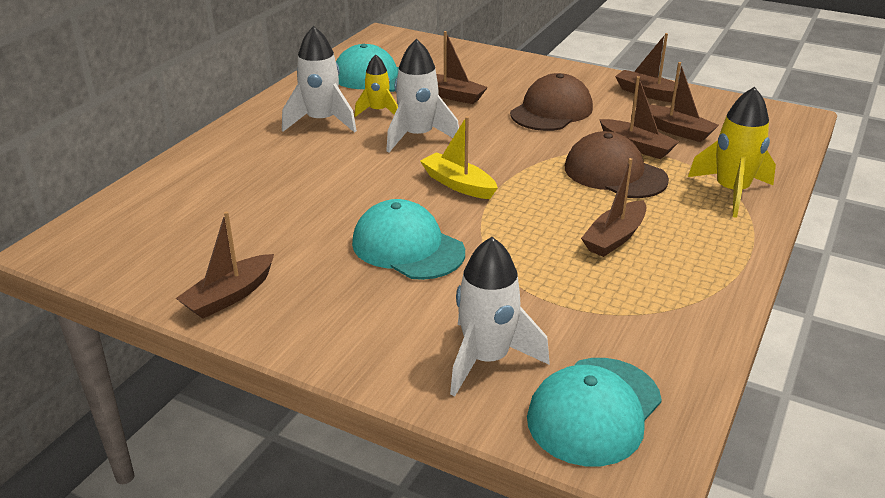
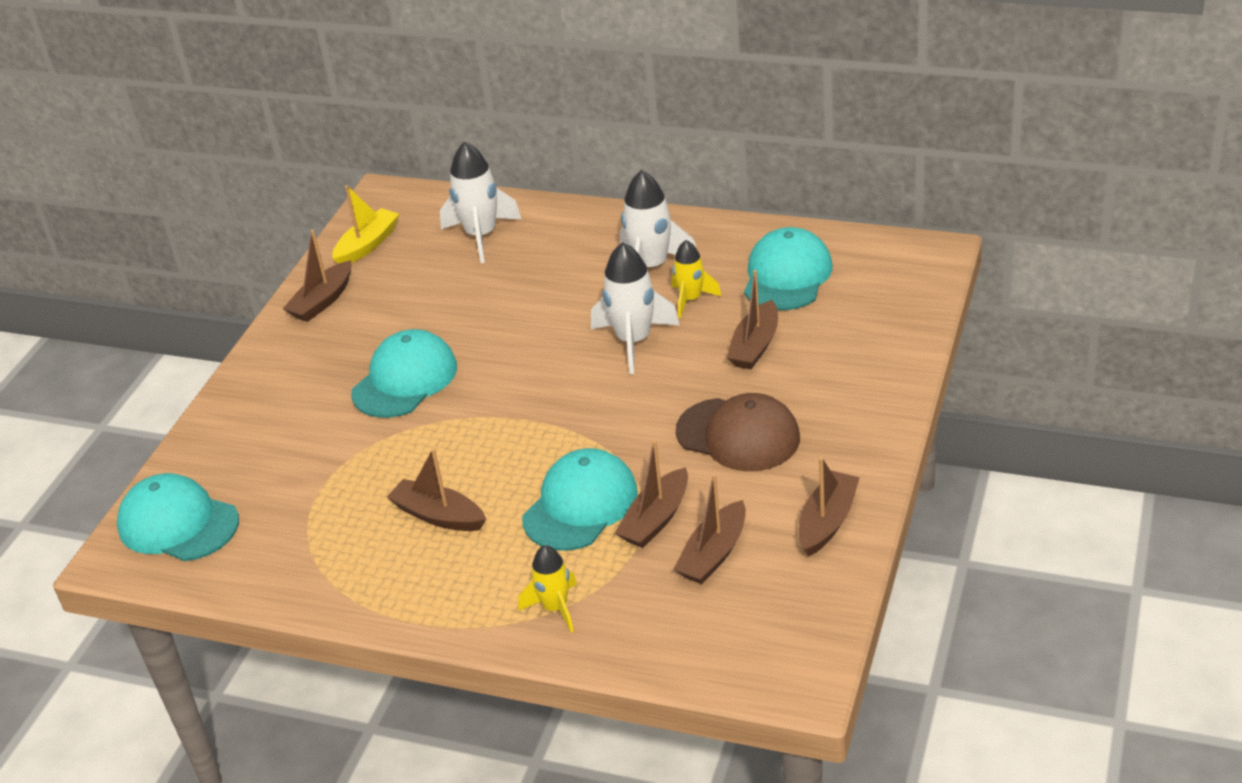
camera: 85 degrees right, 5 degrees up
(229, 296) = (322, 301): brown boat -> brown boat turned 90 degrees counterclockwise
(458, 184) = (530, 390): yellow boat -> yellow boat (367, 245)
(487, 359) = (242, 455): white rocket -> white rocket (481, 236)
(615, 173) = (580, 505): brown cap -> turquoise cap
(731, 192) = (555, 608): yellow rocket -> yellow rocket, size x0.62

